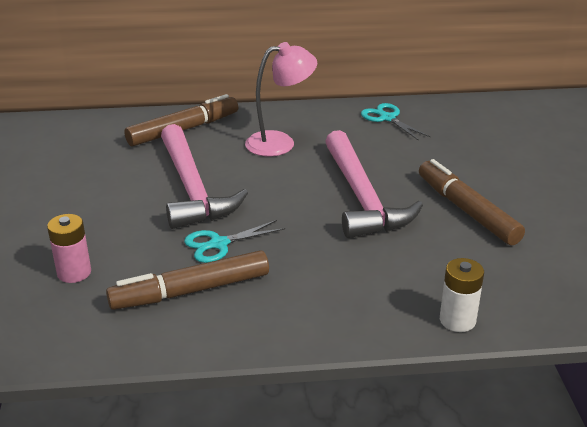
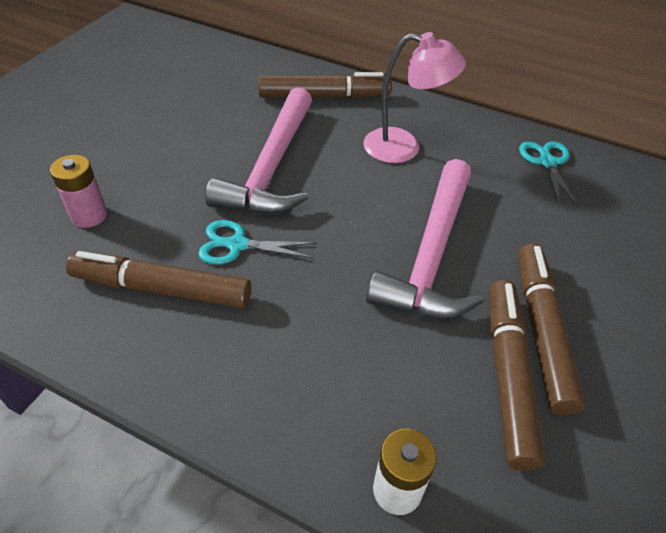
camera: 30 degrees right, 15 degrees up
(468, 240) = (508, 375): none -> brown marker

